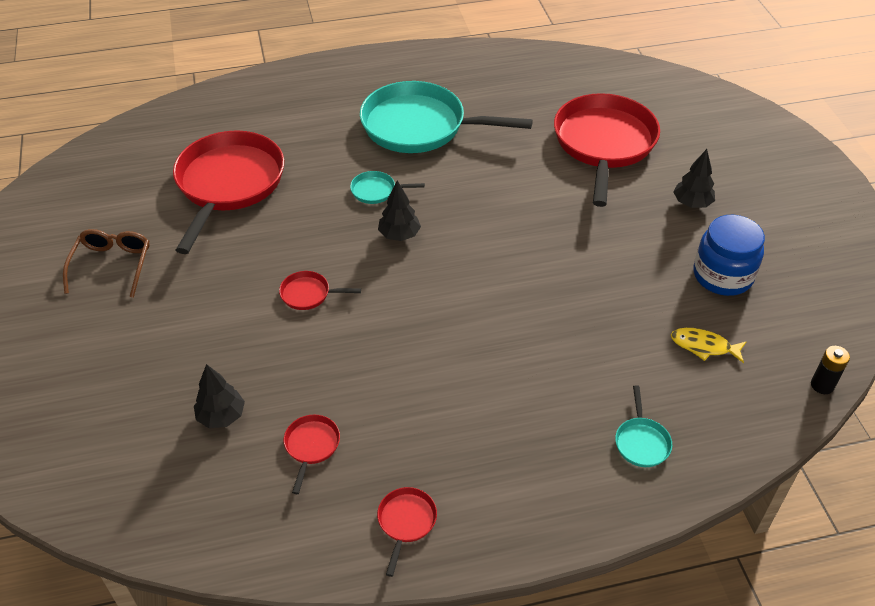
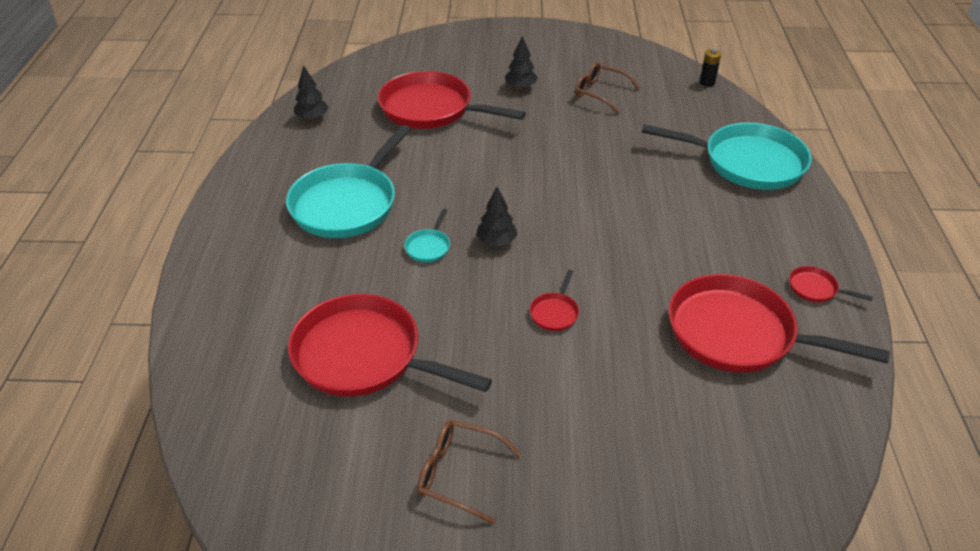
camera: 75 degrees left, 5 degrees down
(221, 416) = (698, 392): black tree -> black tree (312, 118)
(311, 446) = (738, 334): red pan -> red pan, size x2.47
(641, 442) = (747, 162): turquoise pan -> turquoise pan, size x2.47
(704, 346) = (665, 117): yellow fish -> none
(722, 276) = (600, 93): blue jar -> brown glasses

